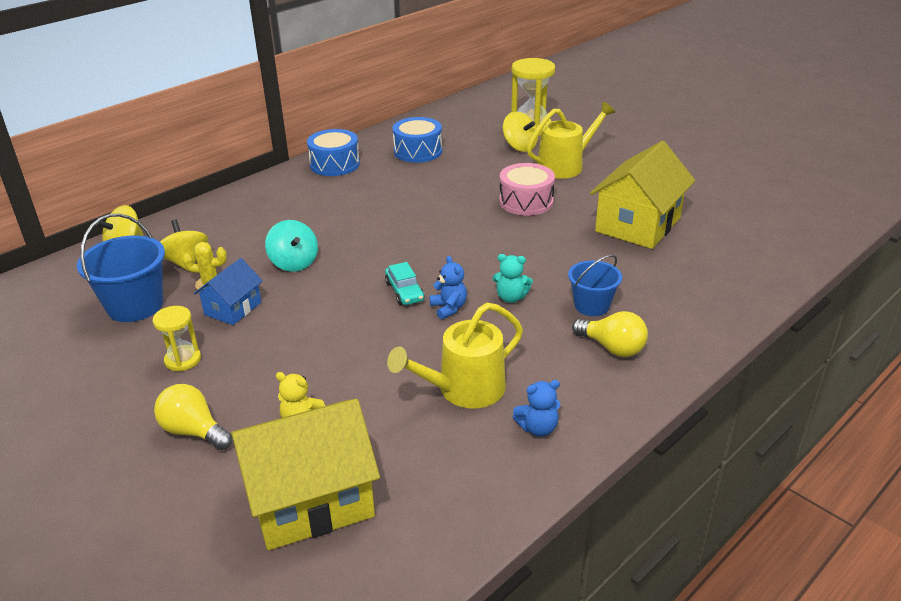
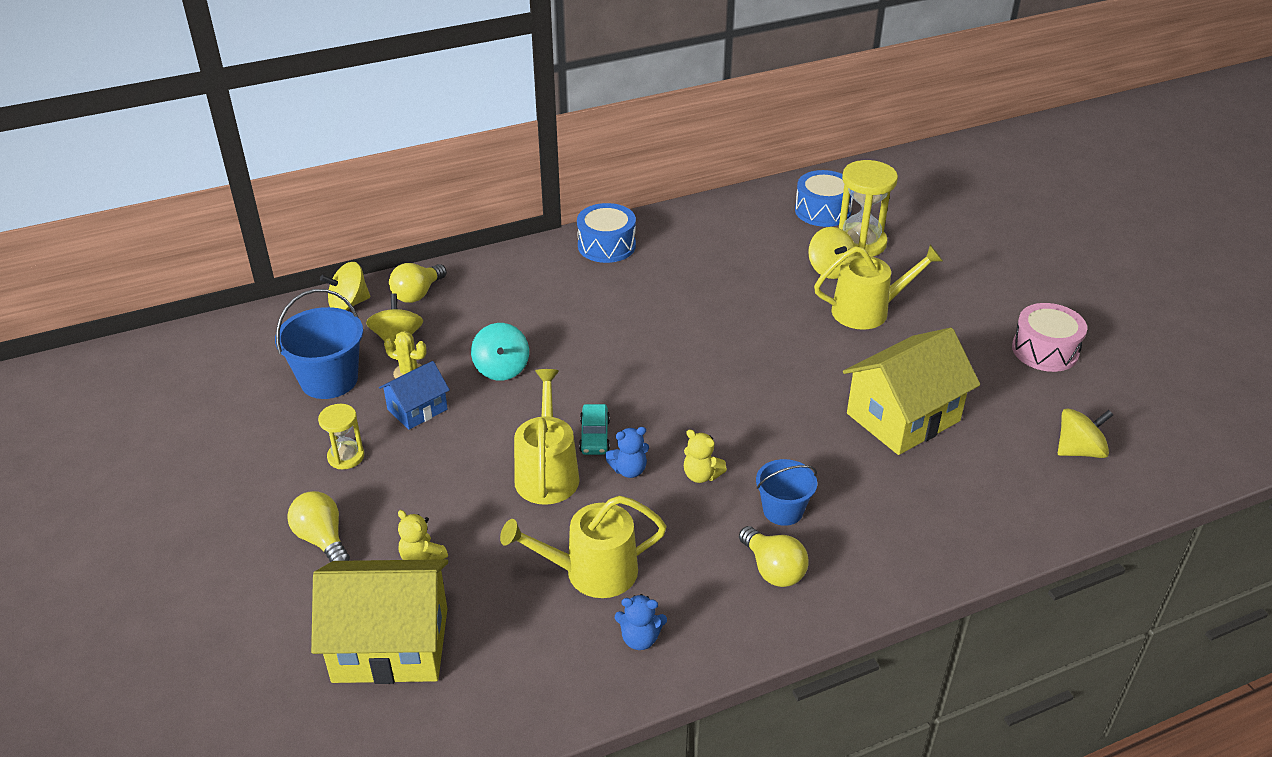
camera: 20 degrees right, 5 degrees up
(187, 227) = (417, 294): none -> yellow light bulb
(379, 327) = (547, 473): none -> yellow watering can
(418, 151) = (708, 248): blue drum -> blue drum (822, 211)
(449, 308) = (629, 470): blue teddy bear -> blue teddy bear turned 75 degrees clockwise
(511, 297) = (701, 475): turquoise teddy bear -> yellow teddy bear
(526, 201) = (791, 351): pink drum -> pink drum (1045, 350)
(774, 217) = (1079, 450): none -> yellow spinning top

